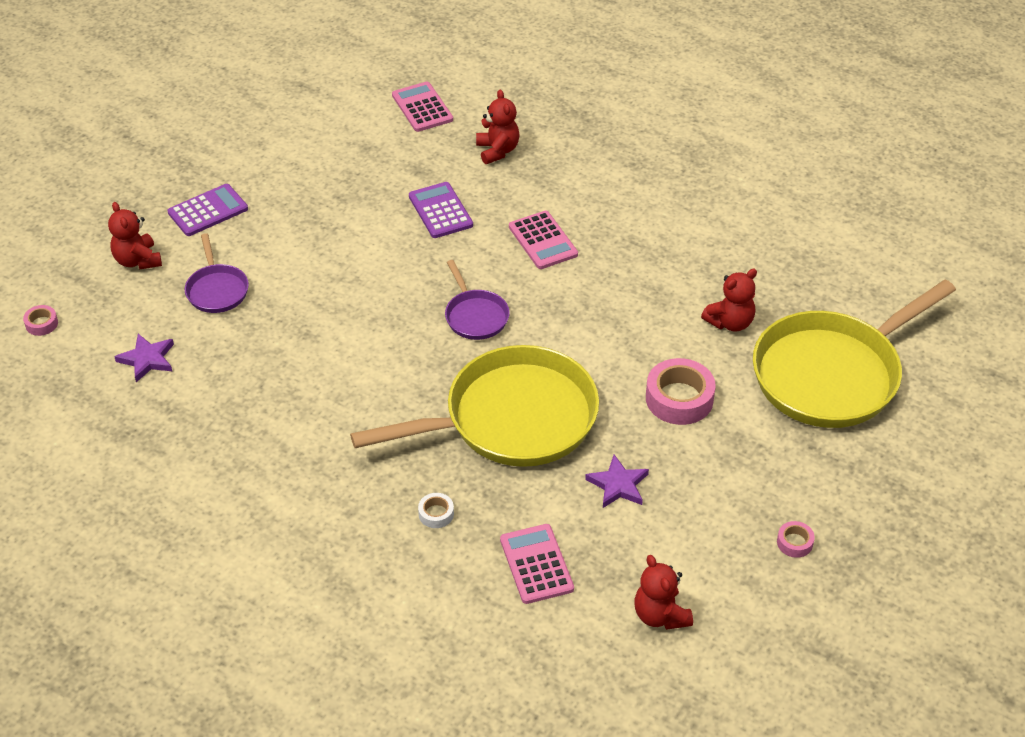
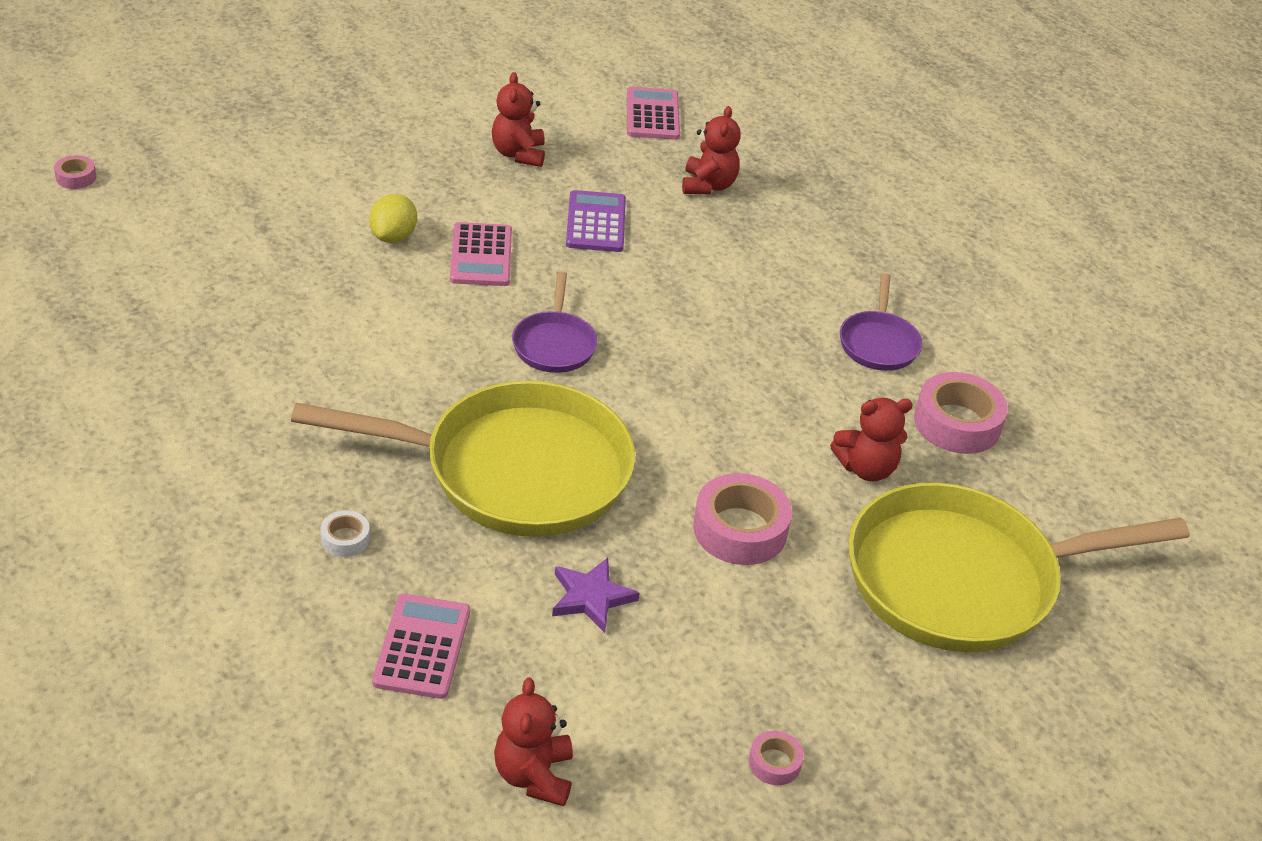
camera: 20 degrees right, 5 degrees down
(138, 260) = (225, 154): red teddy bear -> red teddy bear (518, 154)
(147, 359) = (155, 252): purple star -> none
(208, 211) = (337, 133): purple calculator -> none
(217, 289) = (285, 211): purple pan -> purple pan (878, 343)
(308, 278) = (393, 237): none -> yellow lemon
(543, 241) = (694, 295): pink calculator -> pink calculator (481, 255)
(766, 266) = (957, 423): none -> pink tape

